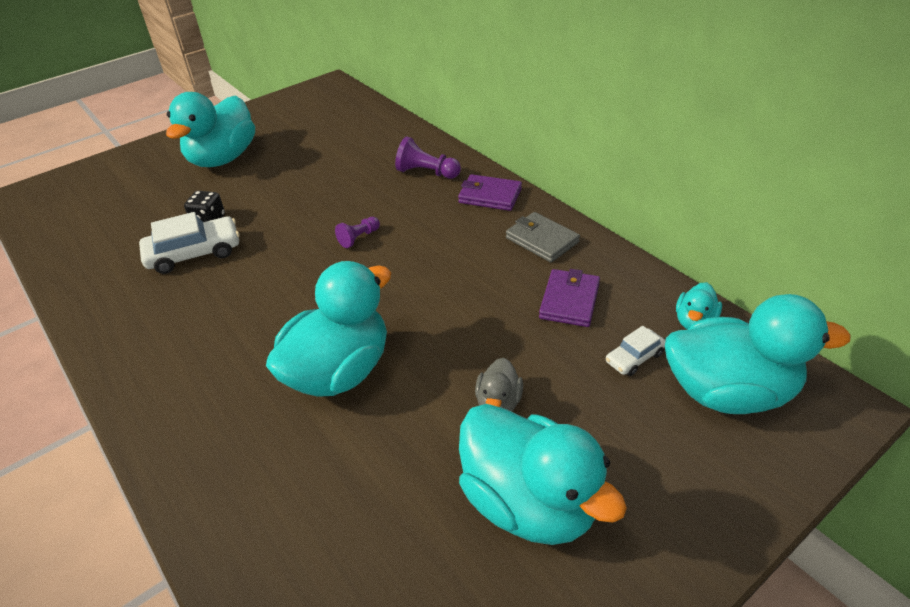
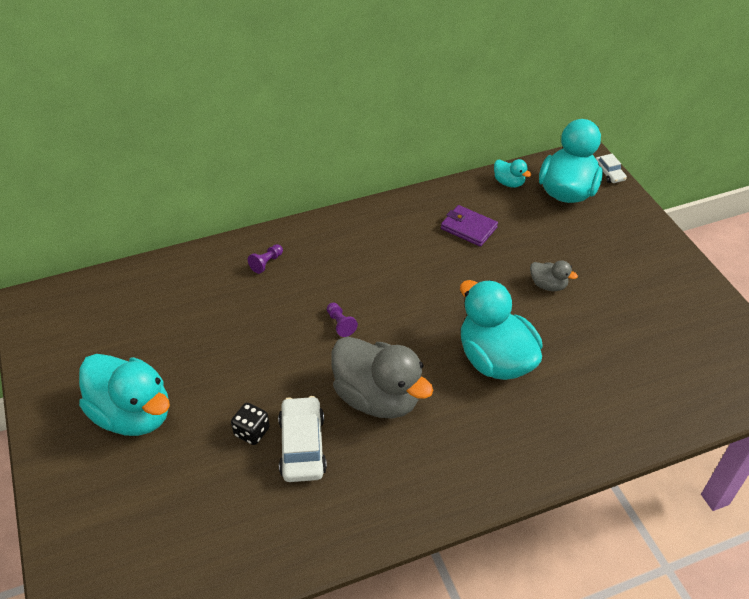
camera: 75 degrees left, 5 degrees up
(261, 287) = (377, 398): none -> grey duck
(426, 173) = (266, 263): purple pawn -> purple pawn, size x0.65
(490, 196) = (325, 234): purple wallet -> none
(529, 502) = (623, 291): turquoise duck -> none
(542, 240) = (397, 222): grey wallet -> none
(634, 357) = (529, 217): white car -> white car (609, 173)

